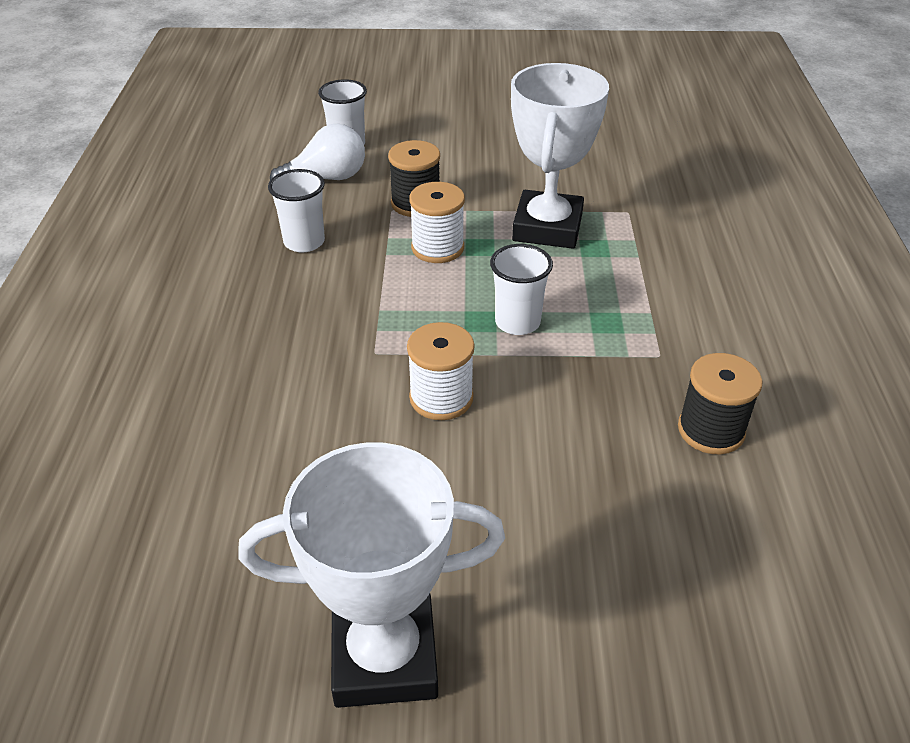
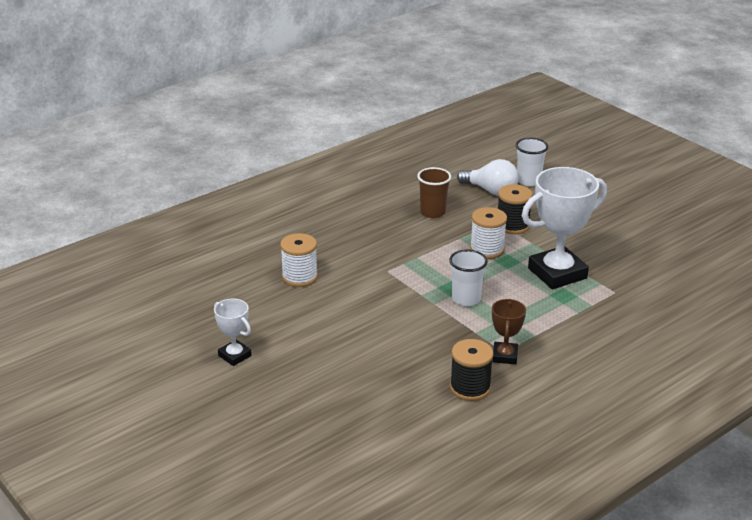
camera: 50 degrees right, 10 degrees down
(304, 242) = (433, 212): white cup -> brown cup
(384, 657) = (235, 356): white trophy -> white trophy, size x0.50
(441, 398) = (384, 302): white spool -> white spool (299, 277)
(669, 360) = (505, 356): none -> brown trophy

